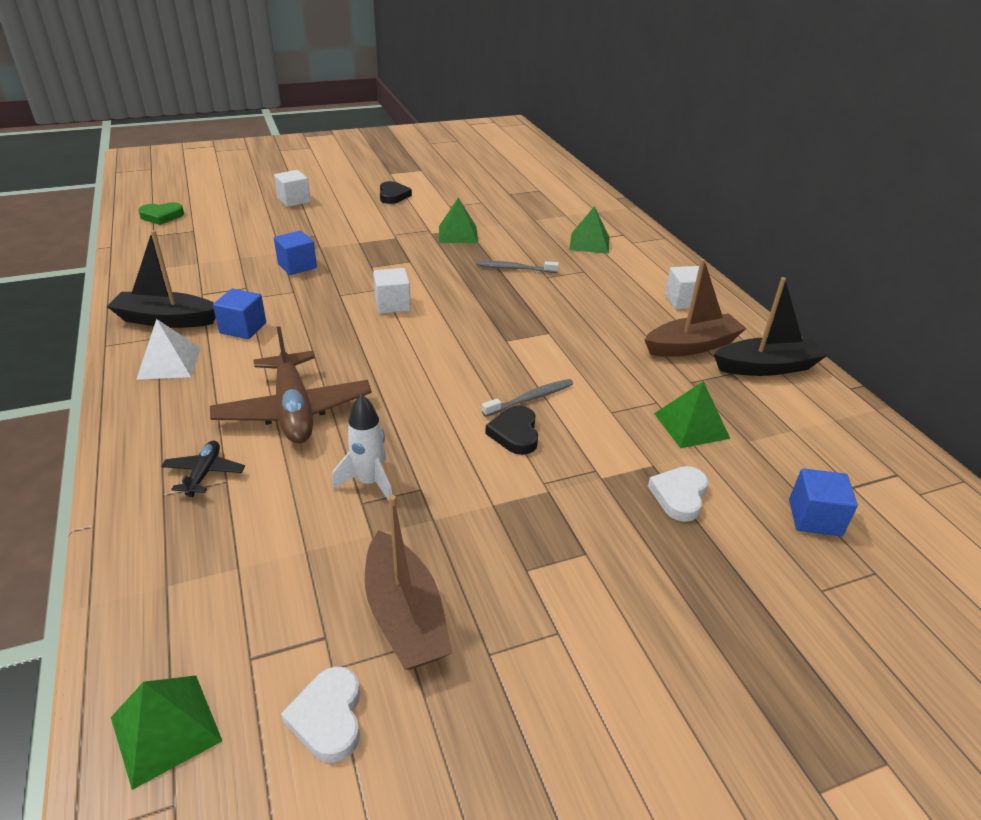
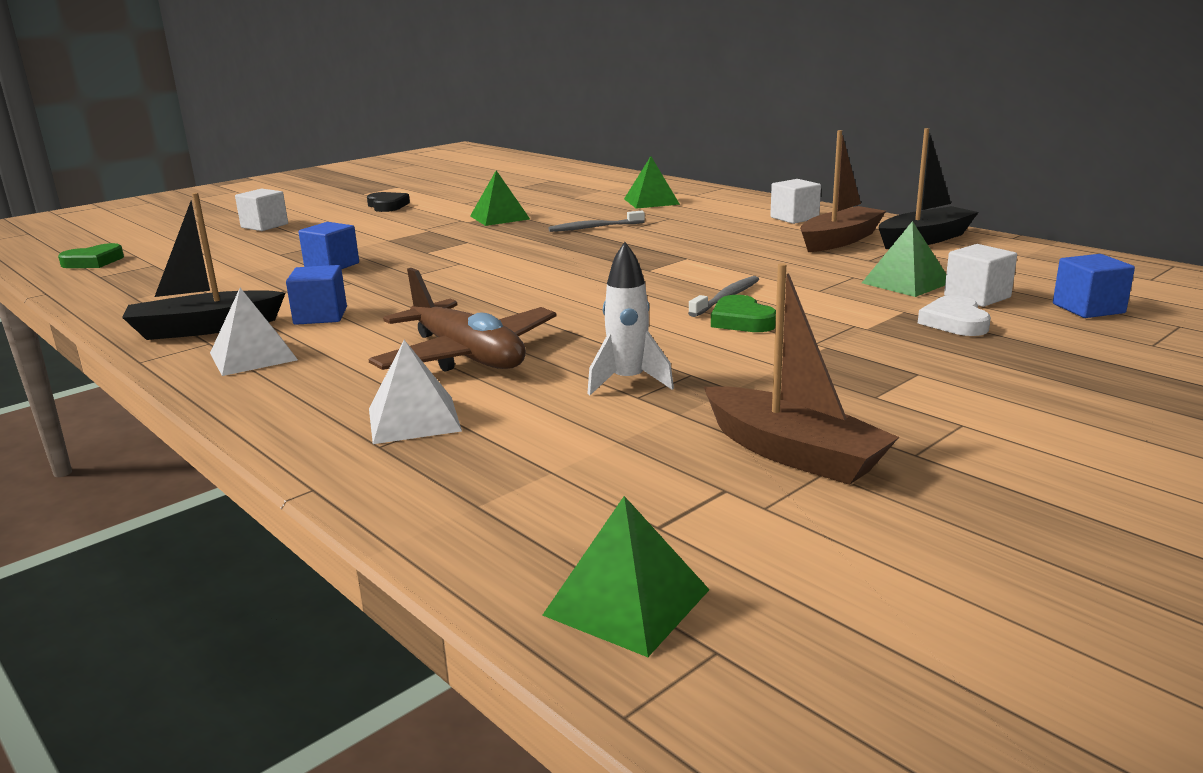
camera: 20 degrees left, 15 degrees down
(204, 473) = (413, 419): black plane -> white pyramid
(328, 717) = (808, 538): white heart -> none
(392, 304) = (487, 270): white cube -> white cube (977, 297)
(515, 433) = (741, 321): black heart -> green heart

